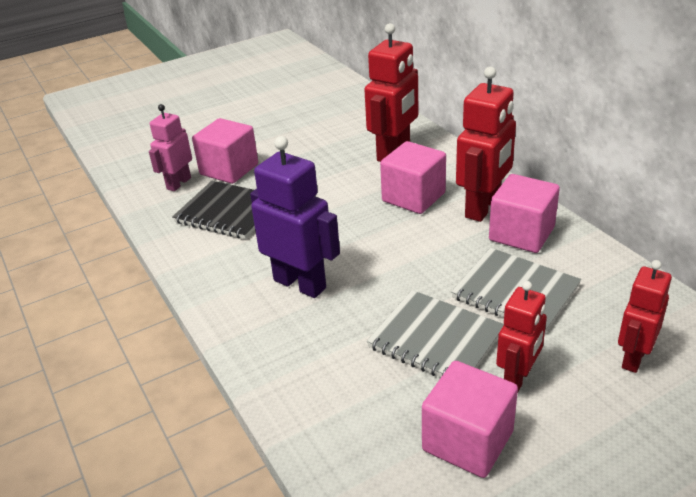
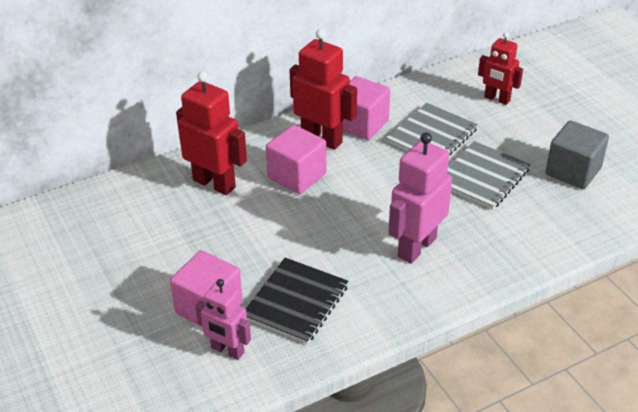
camera: 90 degrees left, 5 degrees up
(300, 284) = (416, 247): purple robot -> pink robot
(467, 441) = (573, 171): pink cube -> grey cube
(517, 378) = (518, 145): red robot -> none

